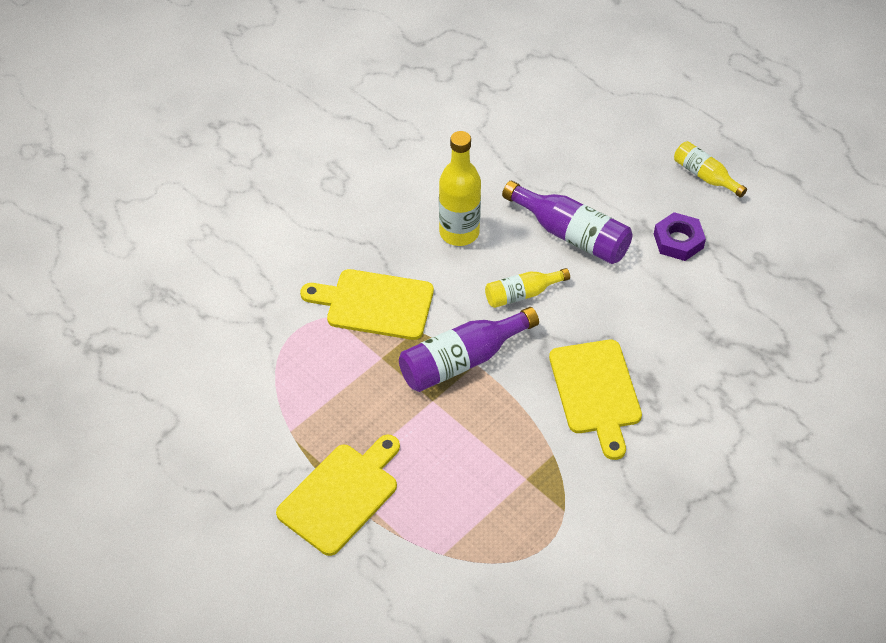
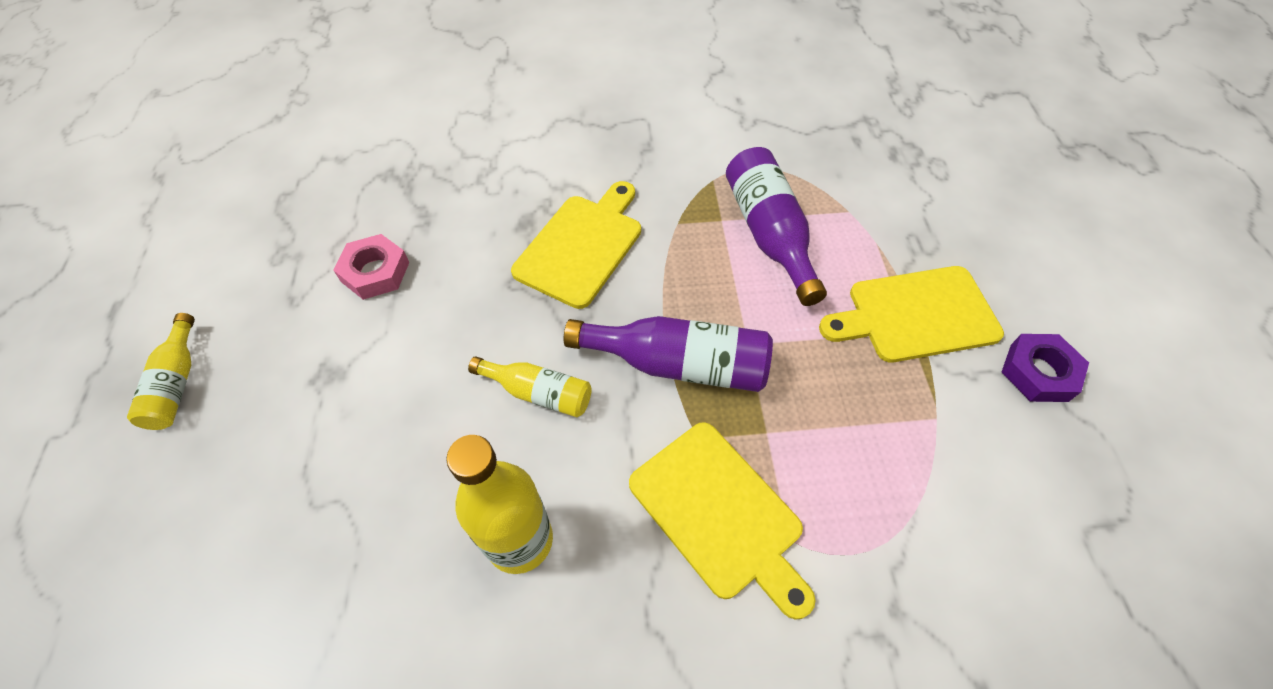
camera: 140 degrees left, 5 degrees up
(571, 234) = (402, 426): purple bottle -> purple bottle (769, 234)
(678, 241) = (315, 330): purple nut -> purple nut (1038, 372)
(694, 289) = (375, 272): none -> pink nut

